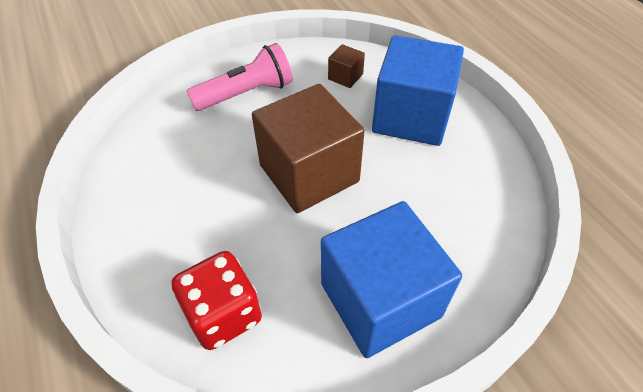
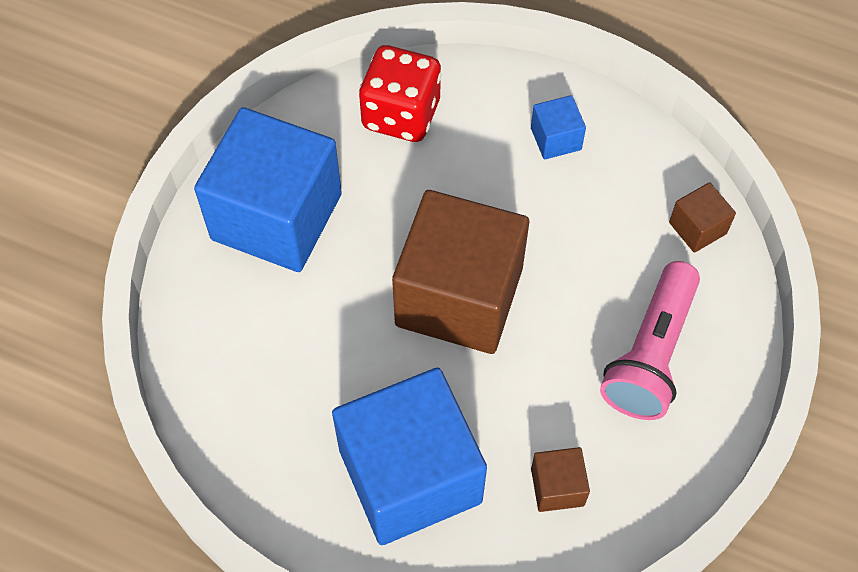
camera: 140 degrees right, 10 degrees up
(152, 125) = (697, 228): none -> brown cube
(153, 220) = (555, 139): none -> blue cube

